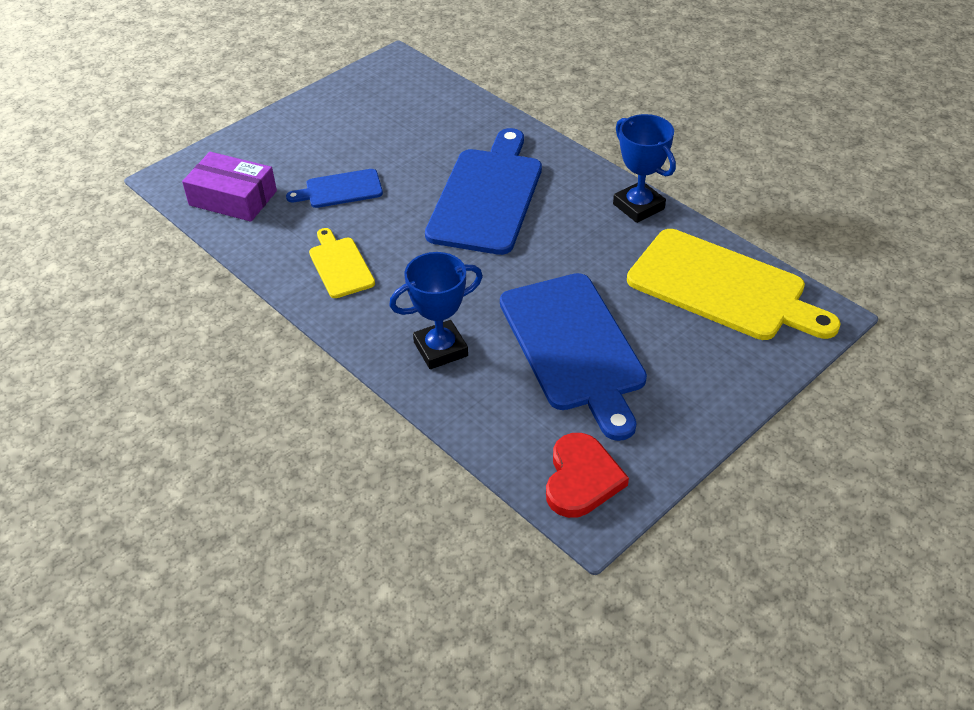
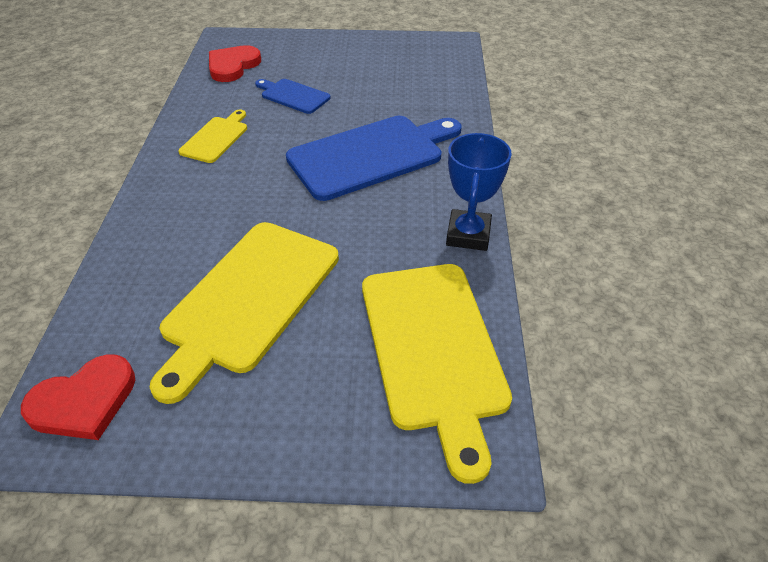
camera: 45 degrees right, 0 degrees up
(233, 198) = (233, 66): purple box -> red heart
(440, 349) = (174, 230): blue trophy -> none
(574, 346) = (249, 299): blue cutting board -> yellow cutting board

